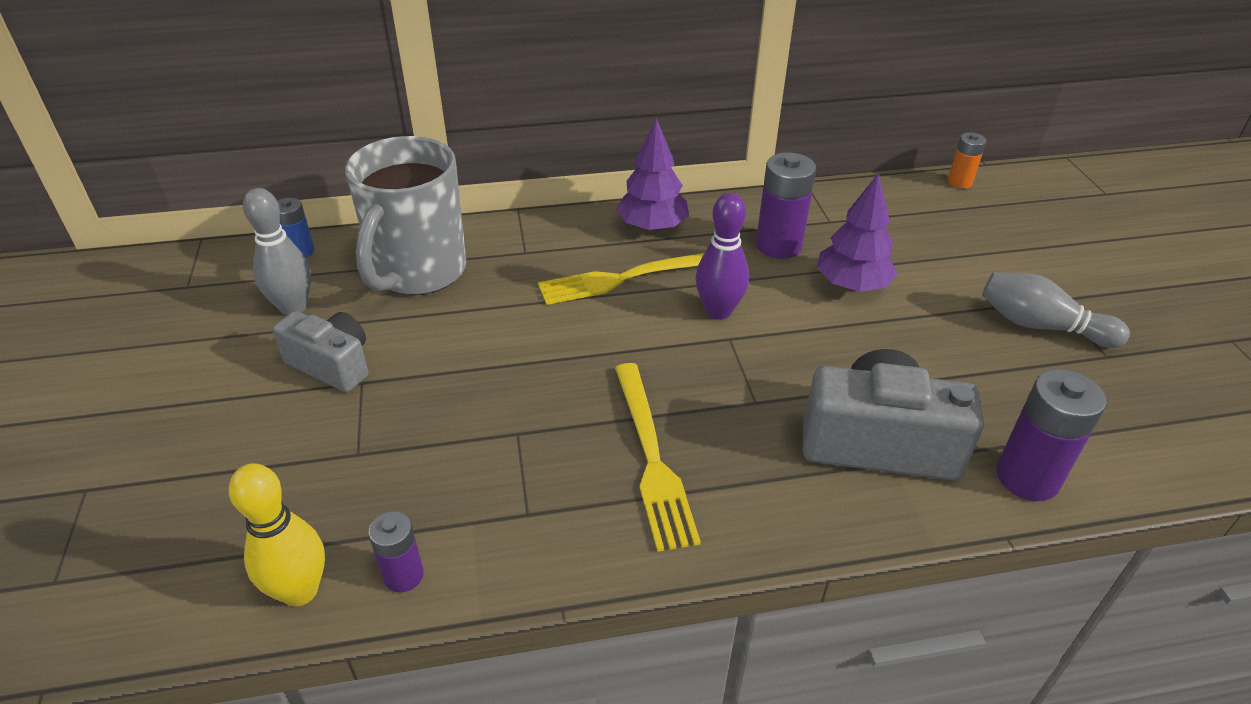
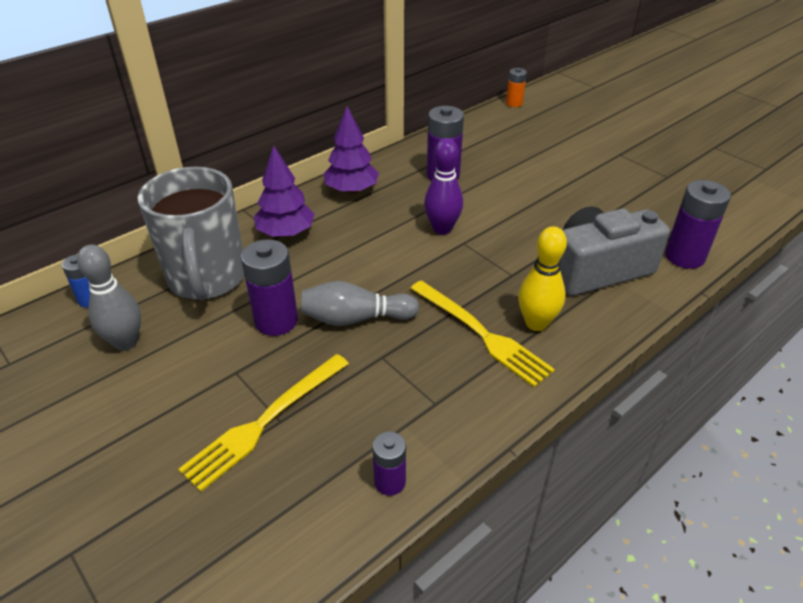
camera: 30 degrees left, 0 degrees up
(300, 591) = (325, 530): yellow bowling pin -> yellow bowling pin (536, 323)
(332, 365) = (200, 370): grey camera -> none
(445, 345) = (276, 321): none -> purple battery
(627, 278) = (364, 229): yellow fork -> yellow fork (265, 421)
(851, 285) = (506, 184): purple tree -> purple tree (286, 233)
(1040, 326) = (623, 172): grey bowling pin -> grey bowling pin (355, 318)

